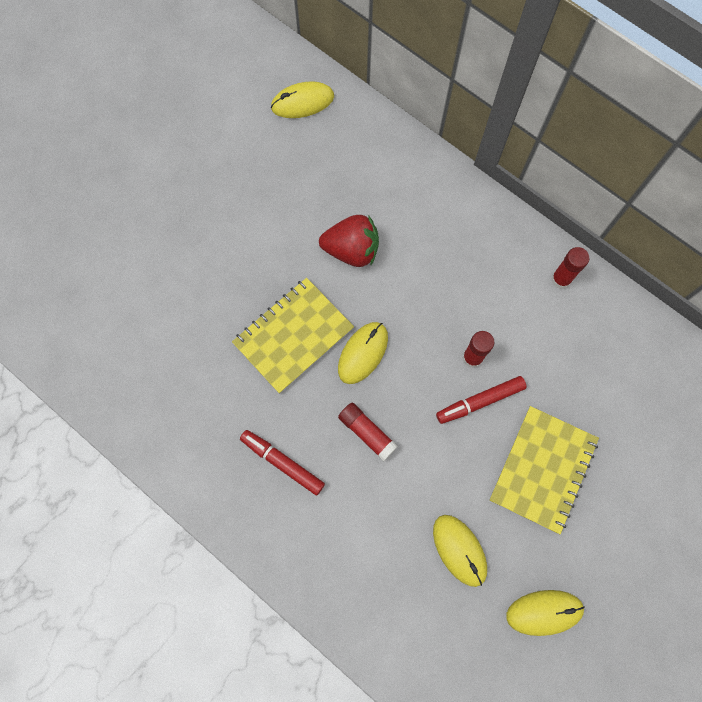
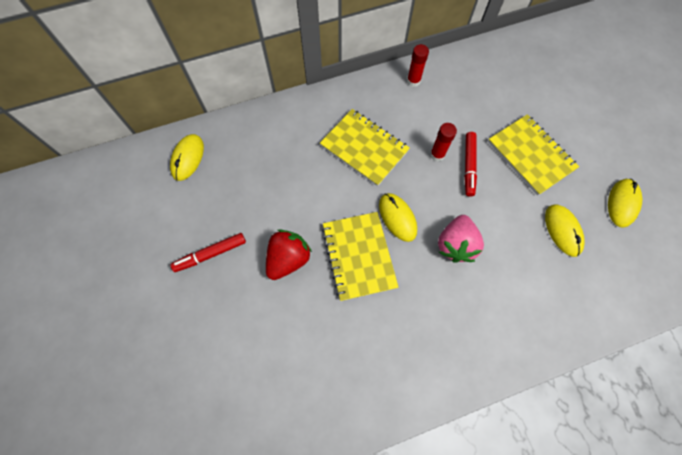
camera: 60 degrees left, 5 degrees down
(283, 463) = (450, 313): red marker -> red marker (211, 254)
(352, 250) = (319, 185): red strawberry -> red strawberry (288, 259)
(367, 432) = (455, 245): red glue stick -> pink strawberry
(428, 272) = (364, 148): none -> yellow notebook
(459, 550) = (562, 230): yellow mouse -> yellow mouse turned 75 degrees clockwise

